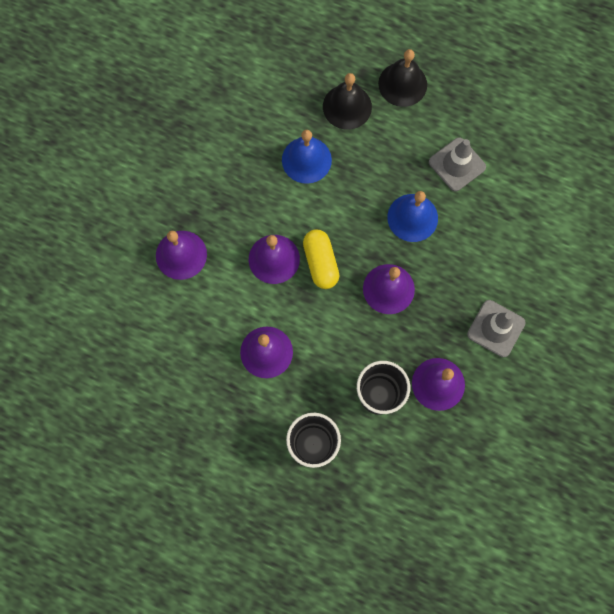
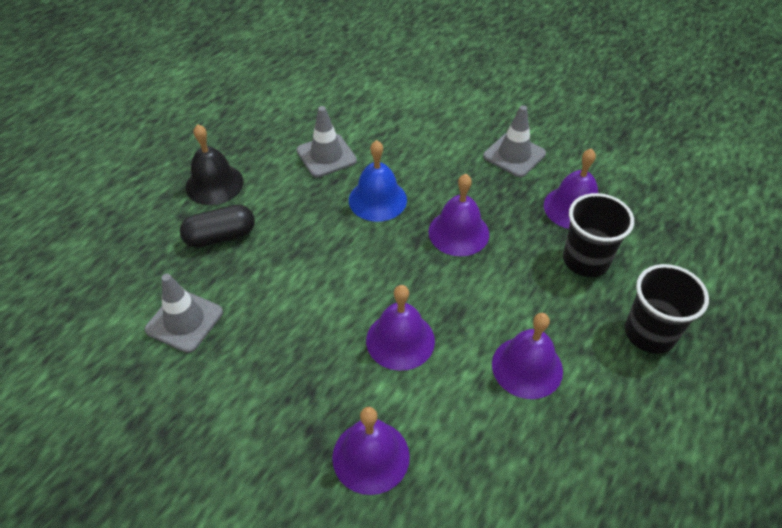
camera: 80 degrees left, 25 degrees down
(264, 107) = (184, 321): none -> grey traffic cone
(306, 160) = (275, 286): blue bell -> none
(320, 263) = (415, 291): yellow capsule -> none
(347, 106) = (220, 236): black bell -> black capsule

